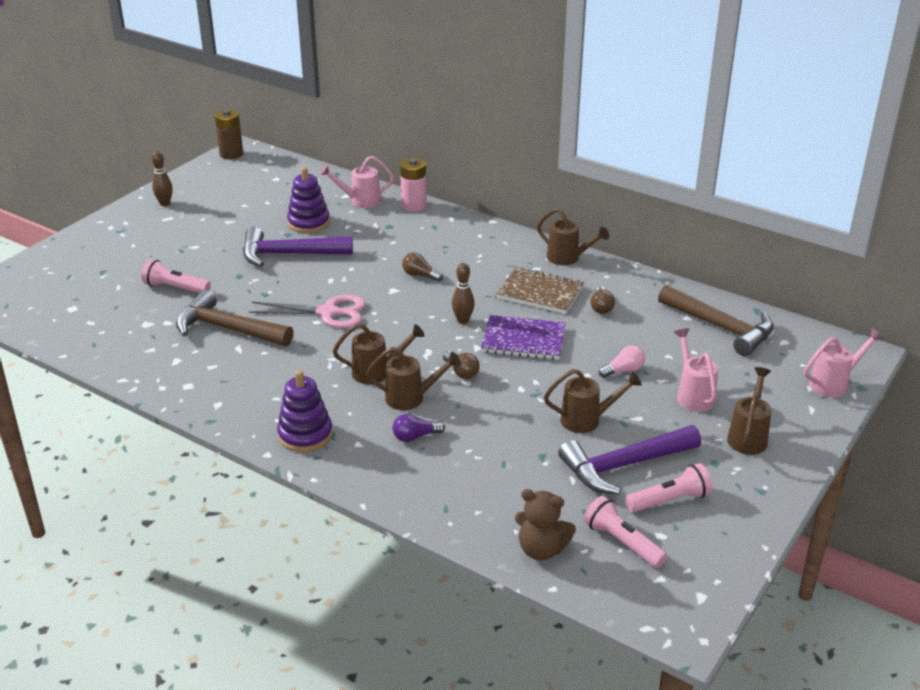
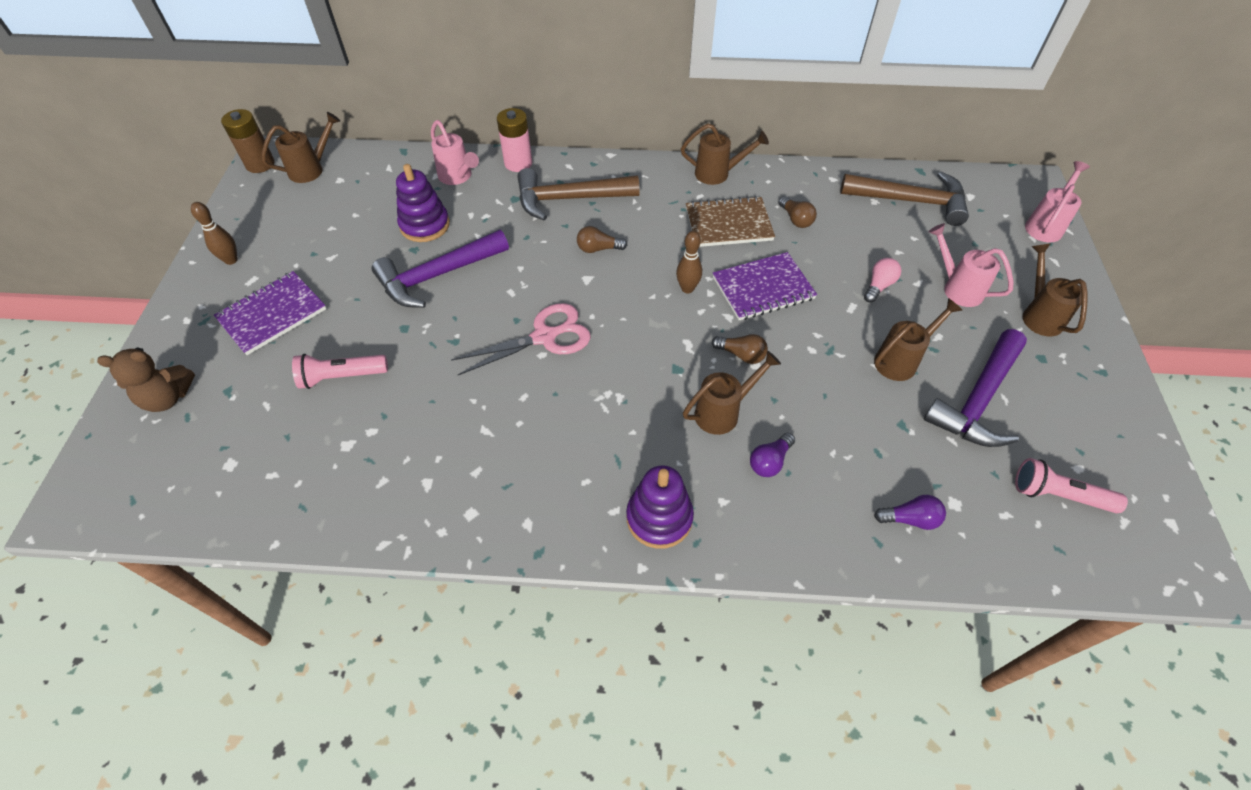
camera: 30 degrees left, 20 degrees up
(164, 241) = (272, 314): none -> purple notebook
(227, 329) = (451, 409): brown hammer -> brown hammer (568, 199)
(360, 201) = (458, 177): pink watering can -> pink watering can turned 90 degrees counterclockwise
(377, 372) = (661, 394): brown watering can -> brown watering can (311, 169)
(484, 507) = (910, 519): none -> purple light bulb
(541, 549) = (1004, 545): brown teddy bear -> brown teddy bear (168, 398)
(669, 500) = (1049, 422): pink flashlight -> none

